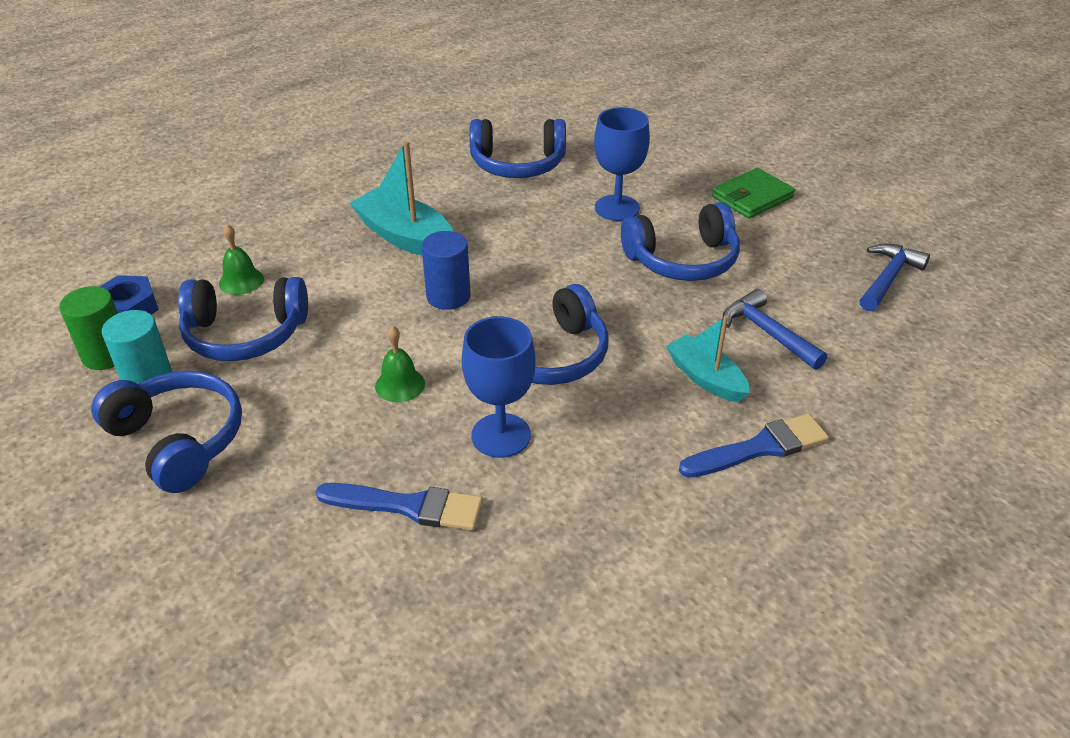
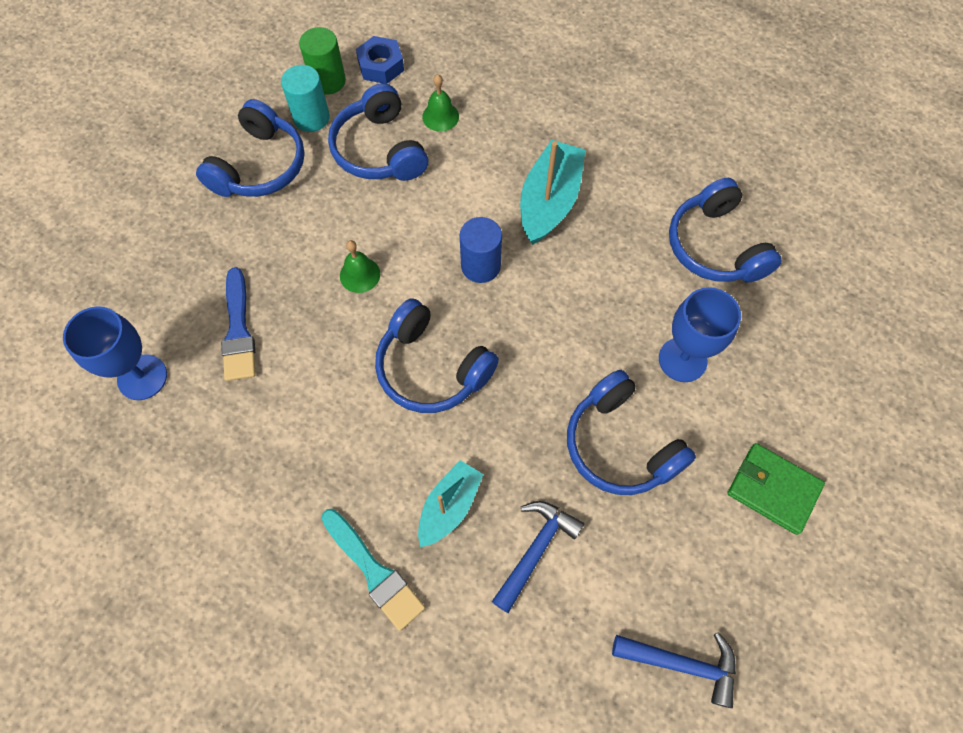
camera: 70 degrees right, 25 degrees up
(501, 435) = (327, 365): blue goblet -> blue goblet (142, 377)
(759, 448) = (374, 571): blue brush -> turquoise brush

